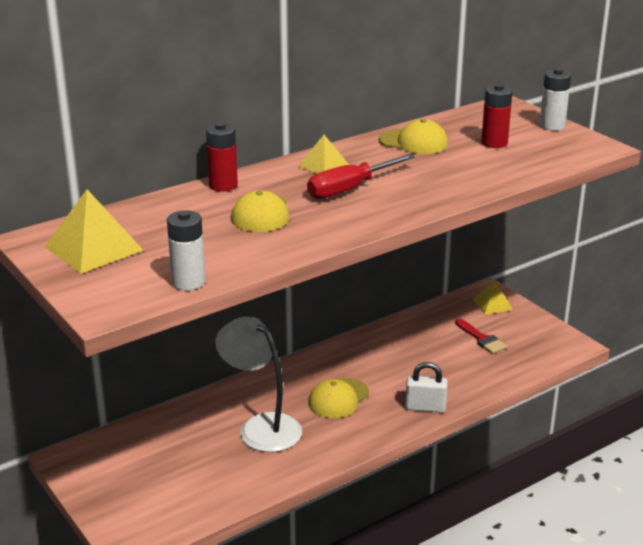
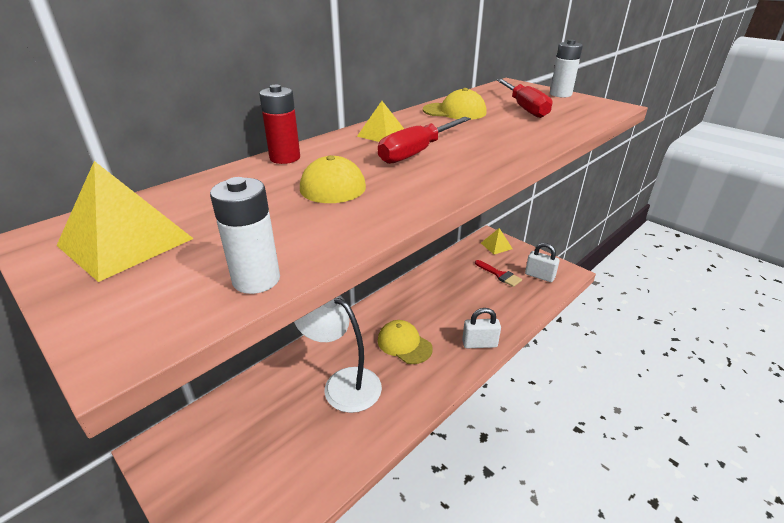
camera: 10 degrees left, 5 degrees up
(338, 398) = (404, 344): yellow cap -> yellow cap turned 105 degrees clockwise
(494, 143) = (524, 108): red battery -> red screwdriver
(532, 345) = (539, 276): none -> white padlock

